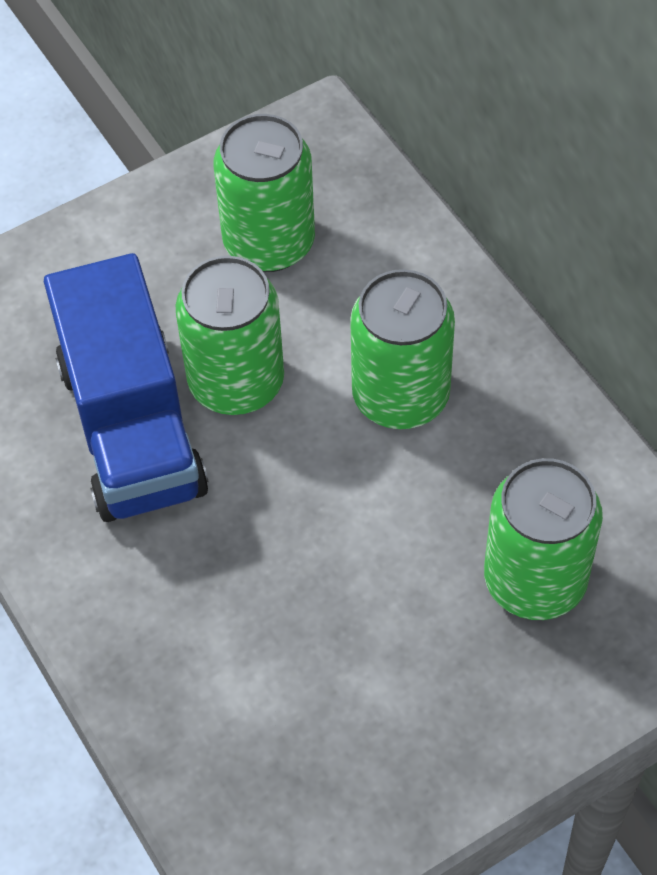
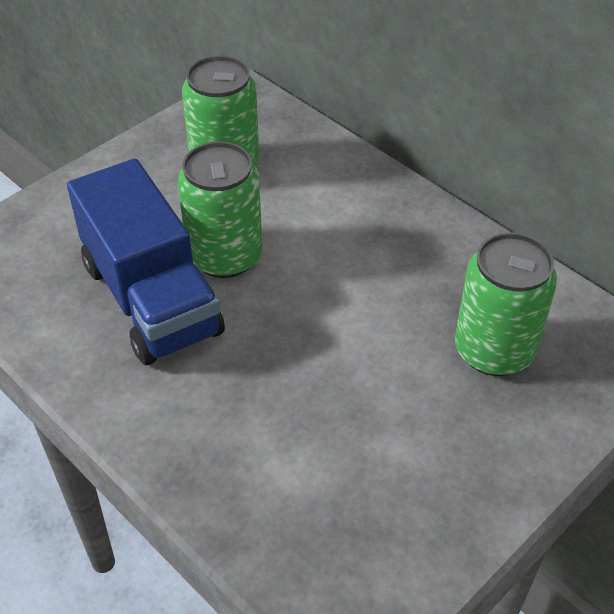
camera: 15 degrees left, 10 degrees down
(400, 396) = (351, 246): green can -> none

